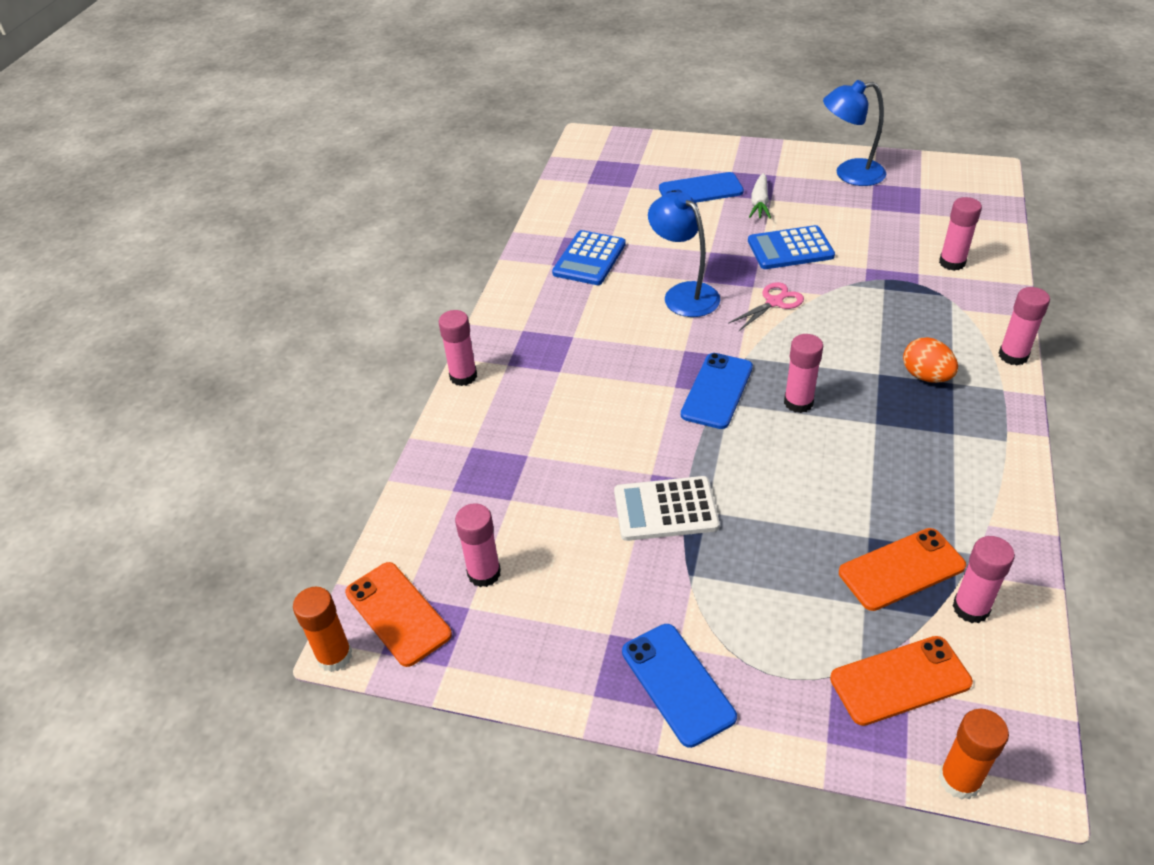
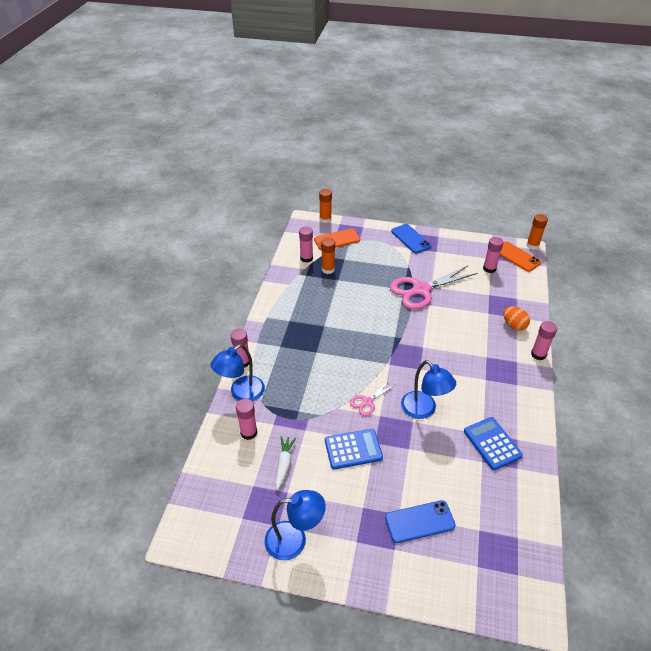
camera: 175 degrees right, 0 degrees up
(589, 259) = (492, 443): blue calculator -> blue calculator turned 45 degrees counterclockwise
(665, 509) = (421, 290): white calculator -> pink scissors
(717, 391) = (400, 344): blue phone -> none
(759, 203) = (372, 502): white carrot -> white carrot (284, 464)
(798, 402) = (360, 337): pink glue stick -> none
(901, 569) = (328, 269): orange phone -> orange glue stick
(926, 376) = (292, 350): orange egg -> orange egg (514, 325)
(989, 309) = (241, 393): none -> blue lamp

